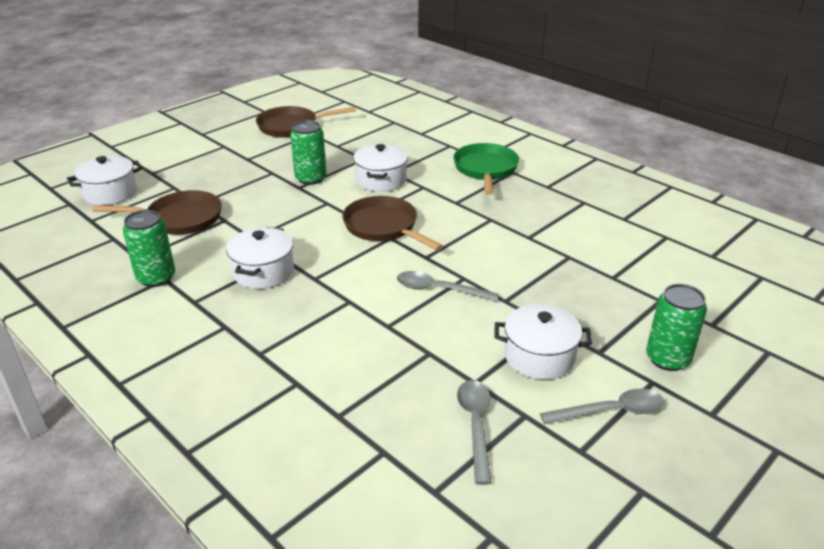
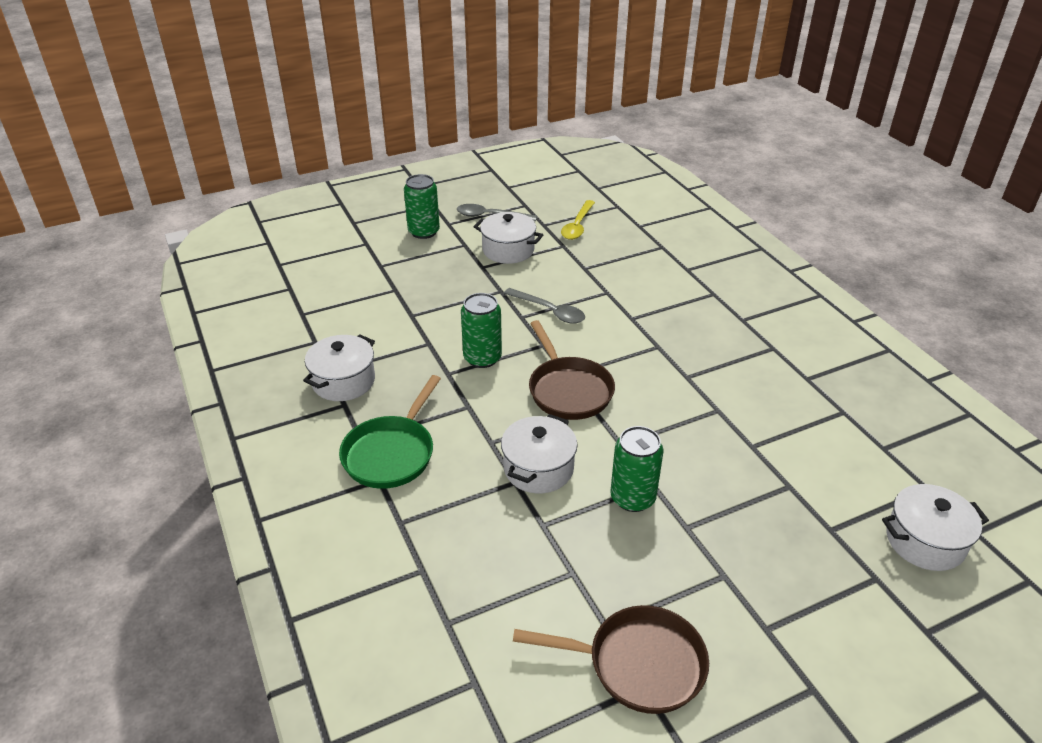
camera: 160 degrees left, 5 degrees up
(156, 278) = (816, 381): green can -> green can (482, 358)
(179, 219) = (809, 462): brown pan -> none
(263, 272) = (707, 364): white pot -> white pot (343, 381)
(475, 425) = (577, 226): grey spoon -> yellow spoon

